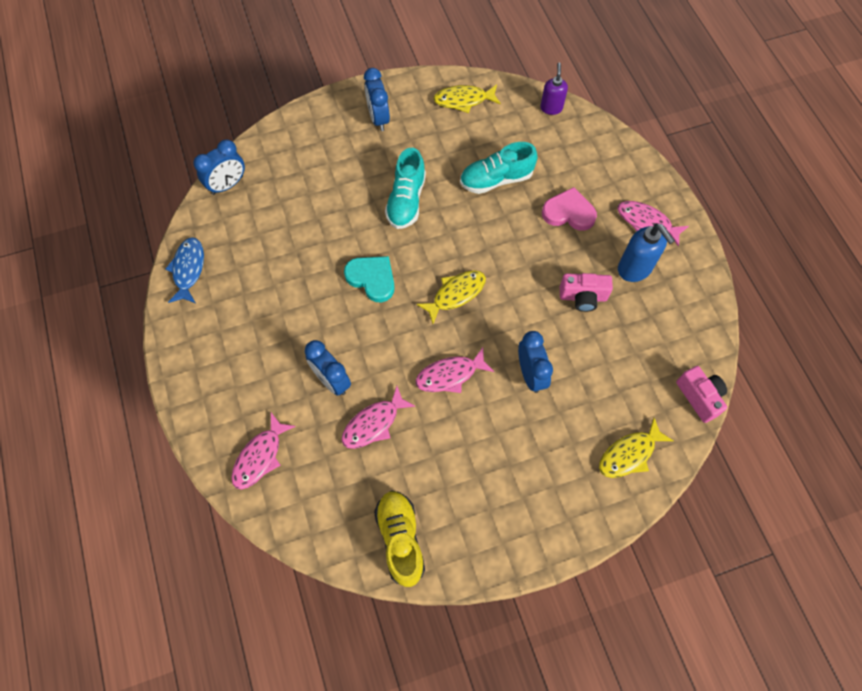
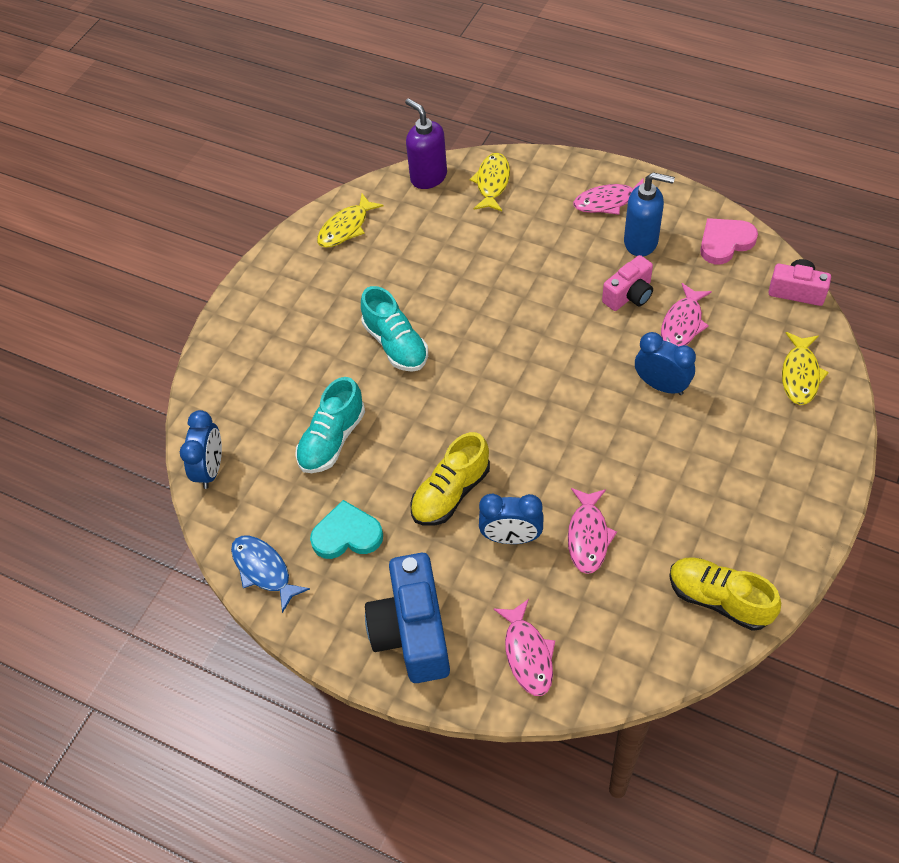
camera: 40 degrees left, 10 degrees down
(218, 381) = (413, 632): none -> blue camera
(331, 321) = (451, 493): none -> yellow shoe
(372, 279) = (444, 429): turquoise heart -> turquoise heart (347, 534)
(378, 118) = (287, 300): blue clock -> none
(450, 375) = (601, 443): pink fish -> pink fish (682, 324)
(456, 294) = (529, 379): yellow fish -> yellow fish (492, 183)
(496, 179) = (451, 266): turquoise shoe -> turquoise shoe (332, 439)
(551, 108) = (428, 177): purple soap dispenser -> purple soap dispenser, size x1.52
(568, 212) = (541, 243): pink heart -> pink heart (725, 242)

